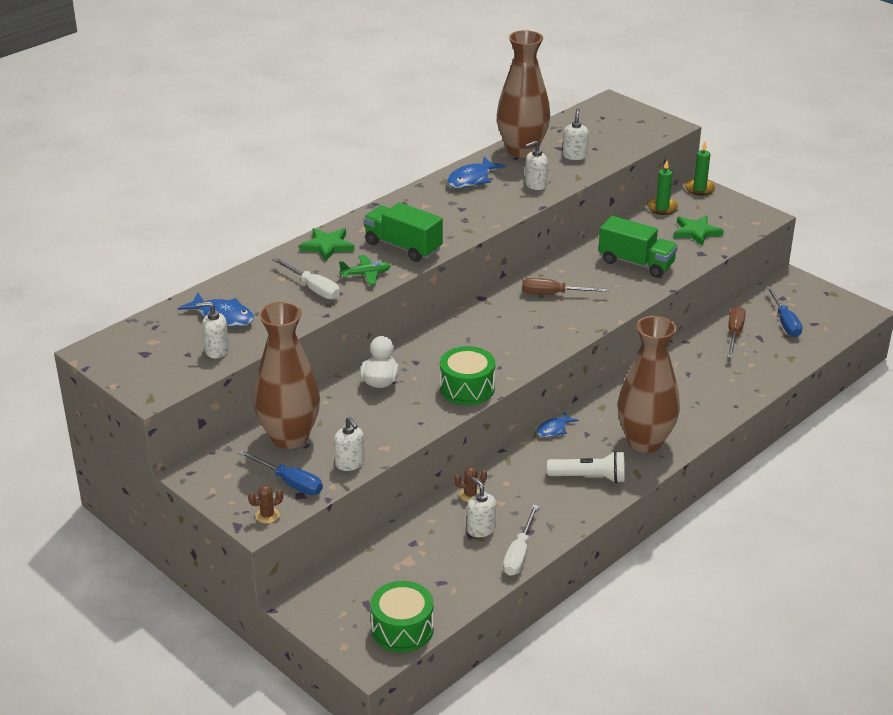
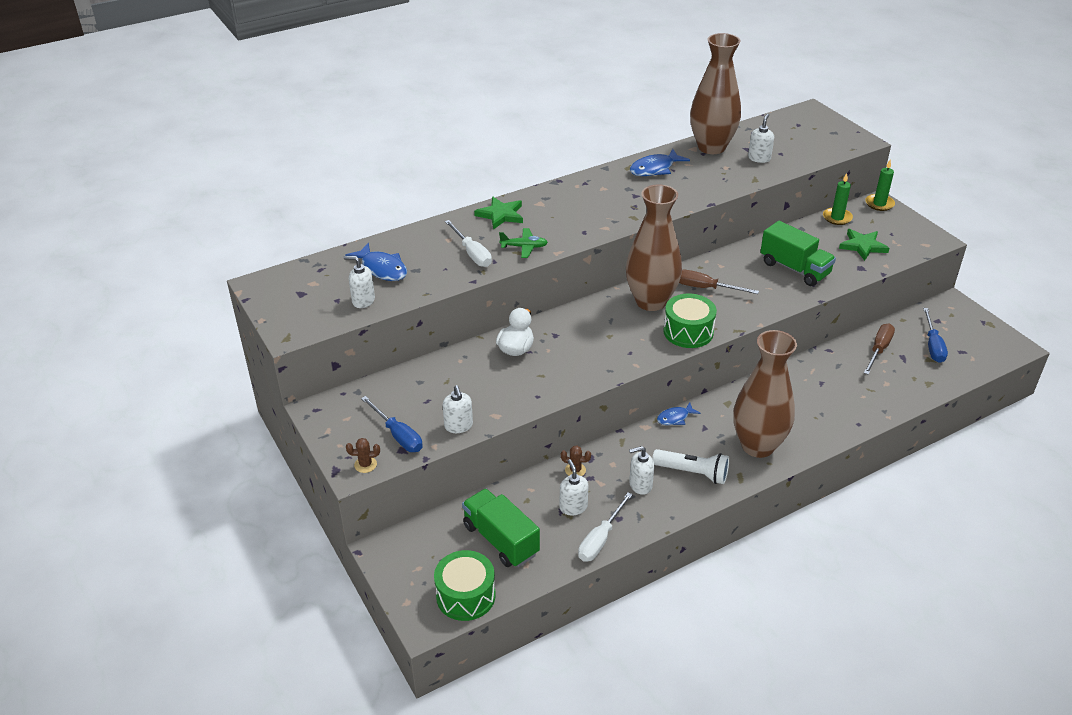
camera: 15 degrees right, 5 degrees up
(289, 437) = (415, 390): brown vase -> brown vase (651, 301)
(403, 247) = (568, 225): green truck -> green truck (501, 540)
(467, 388) = (592, 369): green drum -> green drum (688, 332)
(535, 185) = (712, 181): white soap dispenser -> white soap dispenser (640, 485)

